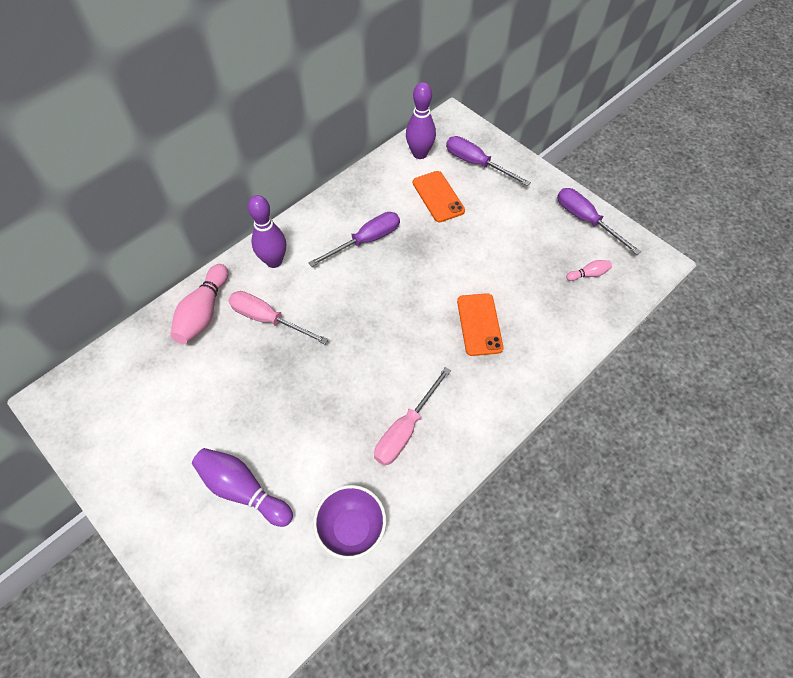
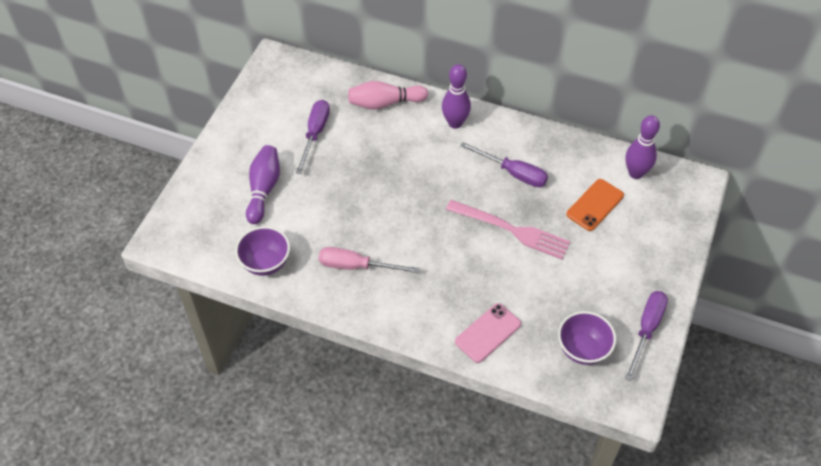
camera: 65 degrees right, 5 degrees down
(268, 319) = (401, 143): pink screwdriver -> none
(432, 270) = (512, 230): none -> pink fork
(476, 164) = (655, 220): purple screwdriver -> purple screwdriver (315, 134)
(479, 324) = (478, 282): orange phone -> none
(541, 341) = (488, 333): none -> pink phone
(588, 274) = (583, 349): pink bowling pin -> purple bowl

